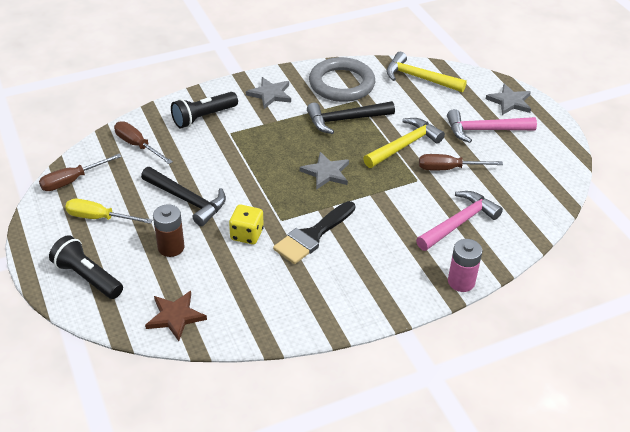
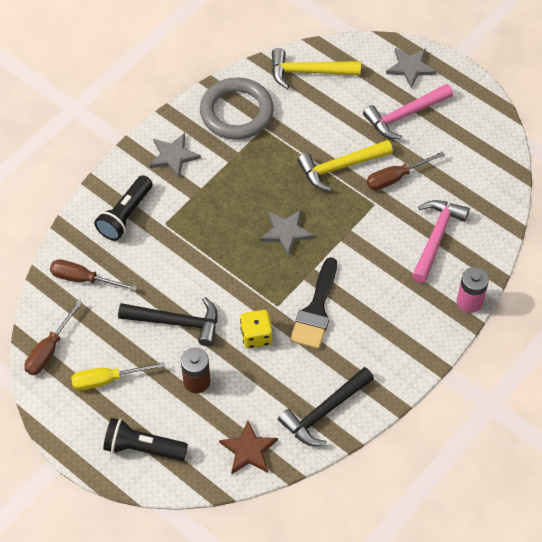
camera: 25 degrees left, 15 degrees up
(345, 120) = (267, 158): black hammer -> black hammer (324, 412)
(404, 145) = (340, 167): yellow hammer -> yellow hammer turned 135 degrees counterclockwise

